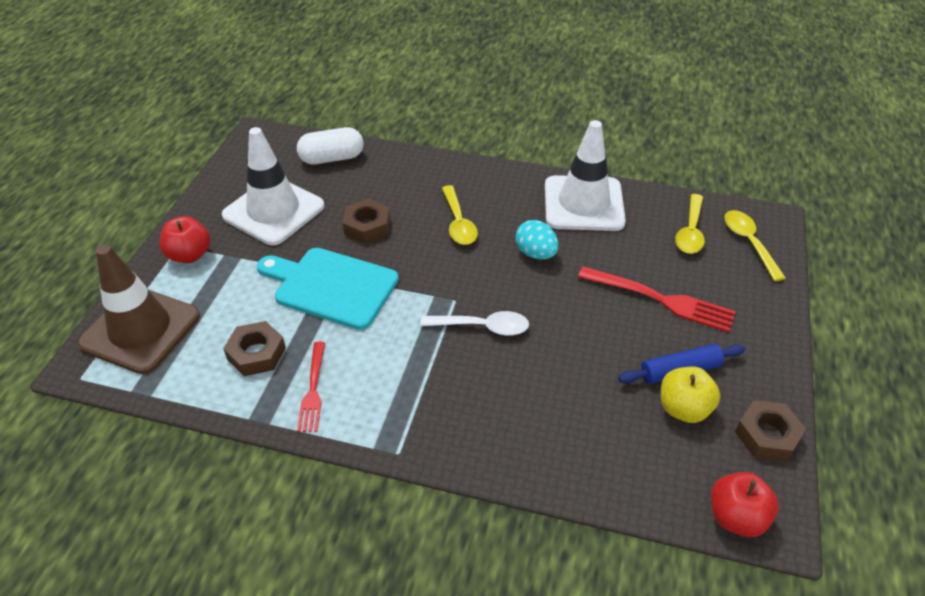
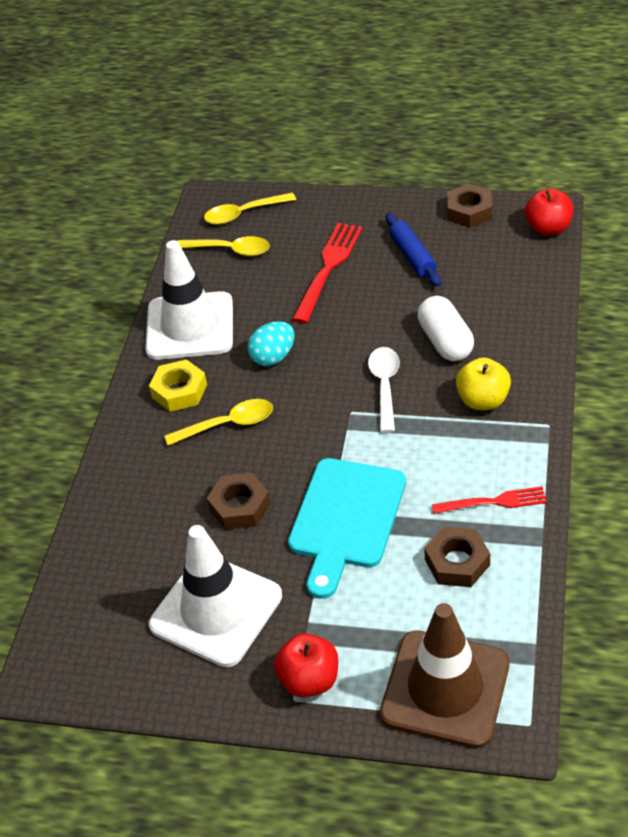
camera: 90 degrees left, 0 degrees up
(332, 158) = (102, 572): white capsule -> white capsule (445, 342)
(504, 196) = (179, 391): none -> yellow nut
(683, 408) = (453, 254): yellow apple -> yellow apple (483, 400)

